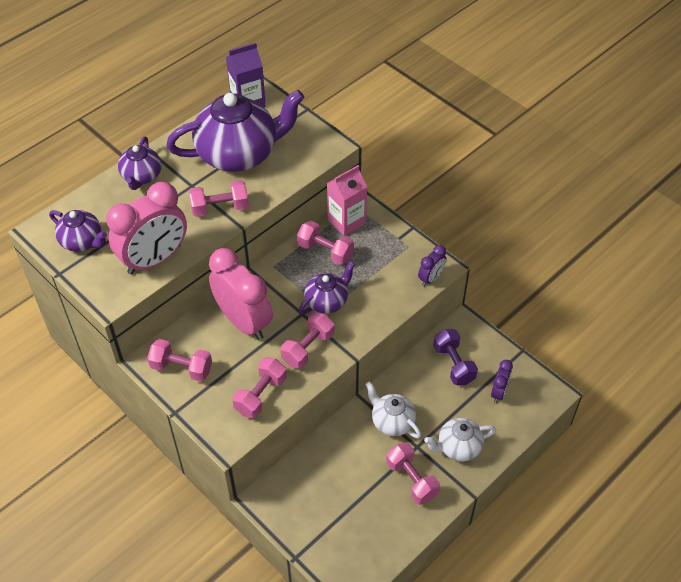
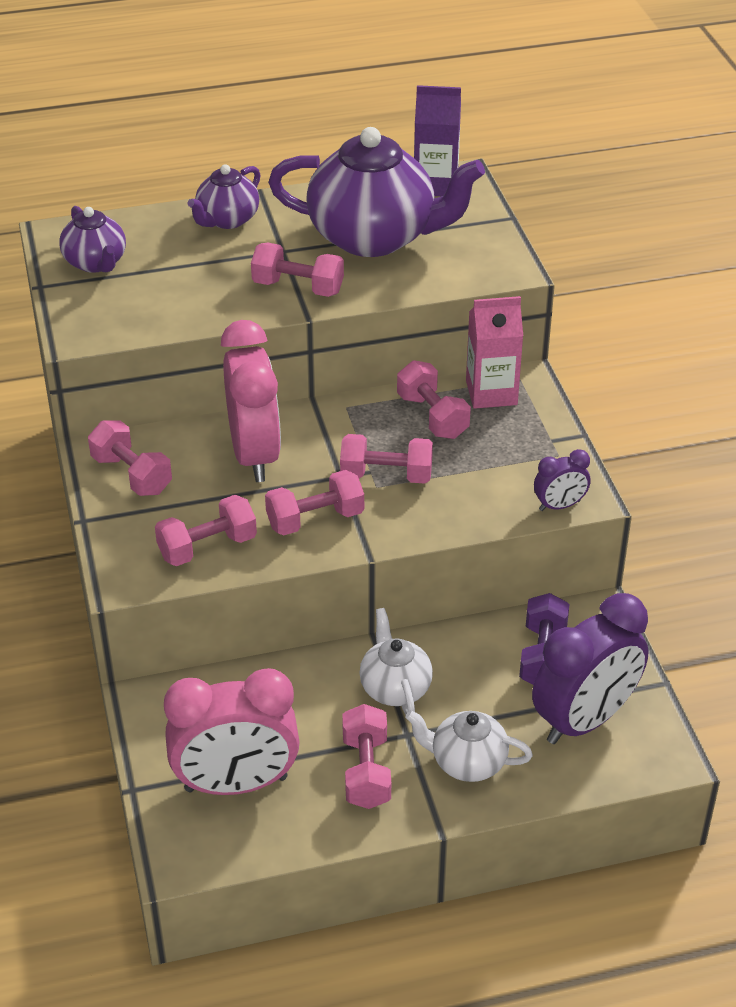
camera: 30 degrees right, 10 degrees down
(154, 259) = (167, 313): pink clock -> pink clock (236, 784)
(327, 301) = (386, 475): purple teapot -> pink dumbbell
(499, 392) = (584, 720): purple clock -> purple clock, size x2.13

